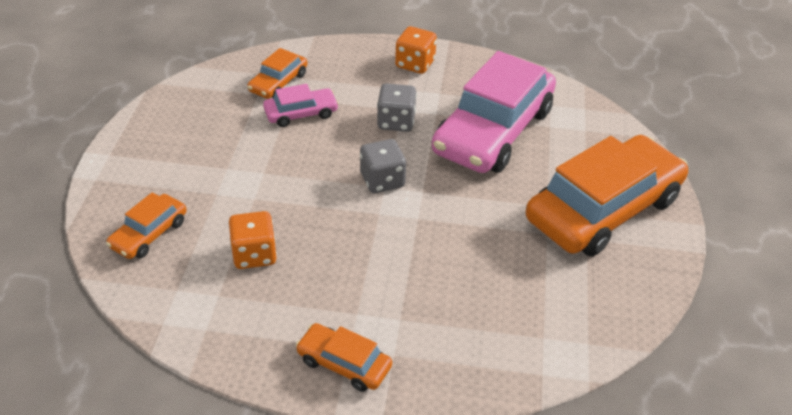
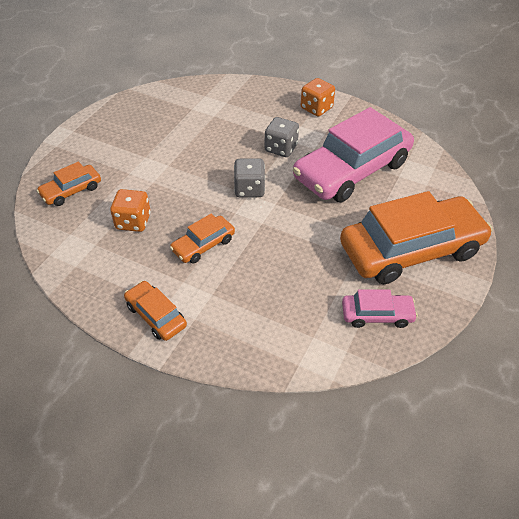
camera: 20 degrees right, 5 degrees up
(278, 82) = (210, 103): orange car -> orange car (203, 245)
(301, 113) = (215, 128): pink car -> pink car (377, 315)

